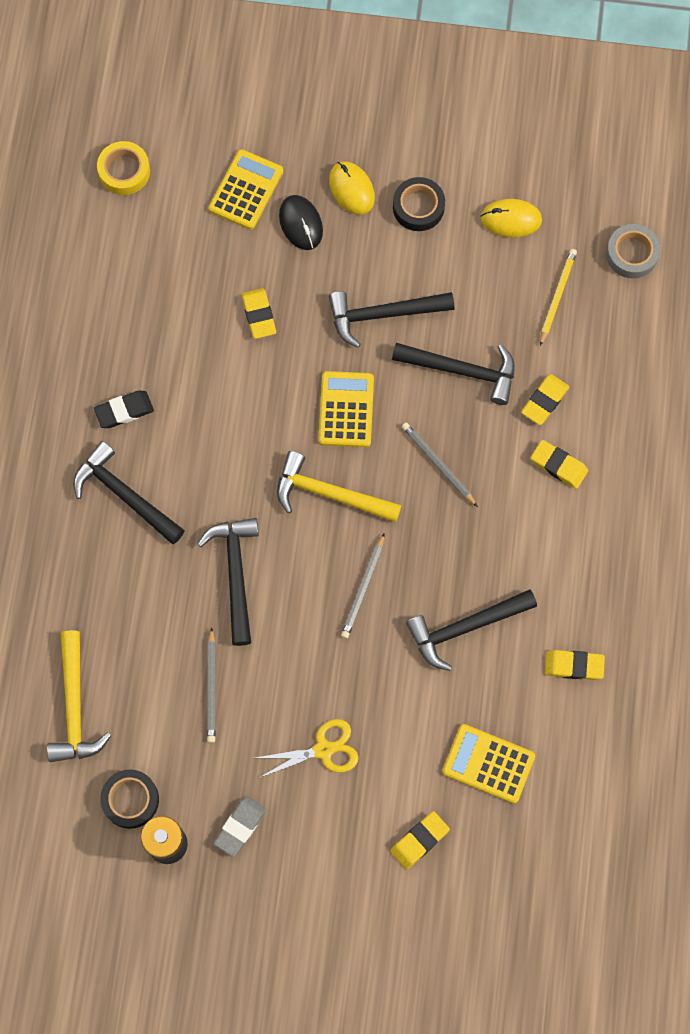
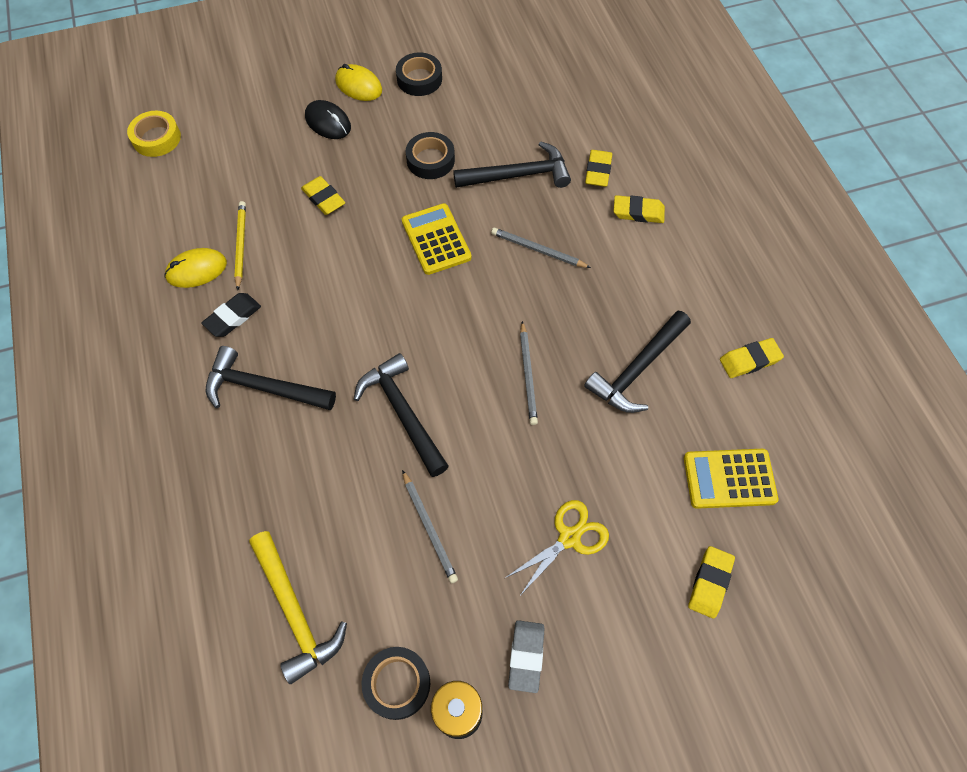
camera: 25 degrees left, 10 degrees down
(246, 190) = (270, 116): yellow calculator -> none
(329, 494) = (456, 310): yellow hammer -> none
(383, 315) = (430, 160): black hammer -> black tape
(511, 219) = (497, 62): yellow mouse -> yellow mouse (196, 270)
(557, 296) = (563, 98): yellow pencil -> yellow pencil (240, 245)
(632, 254) = (603, 52): grey tape -> none

